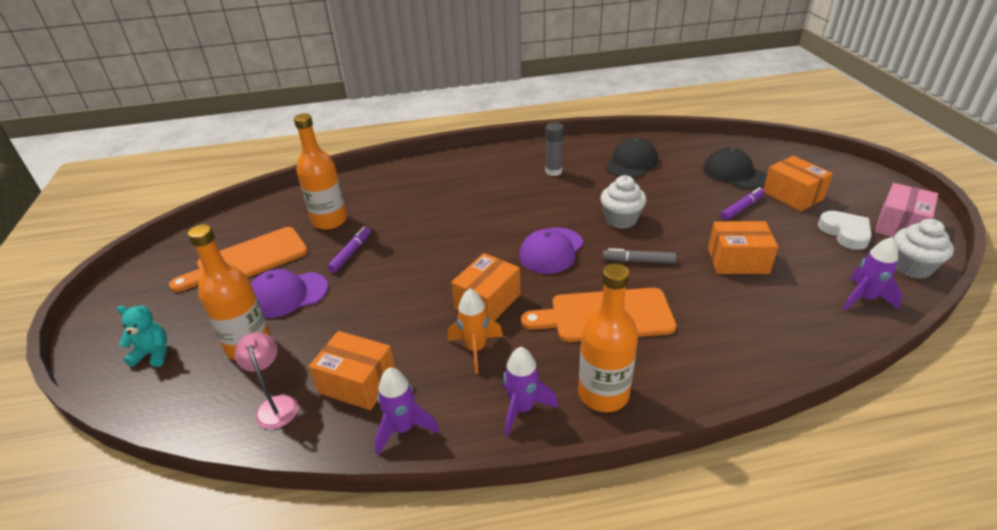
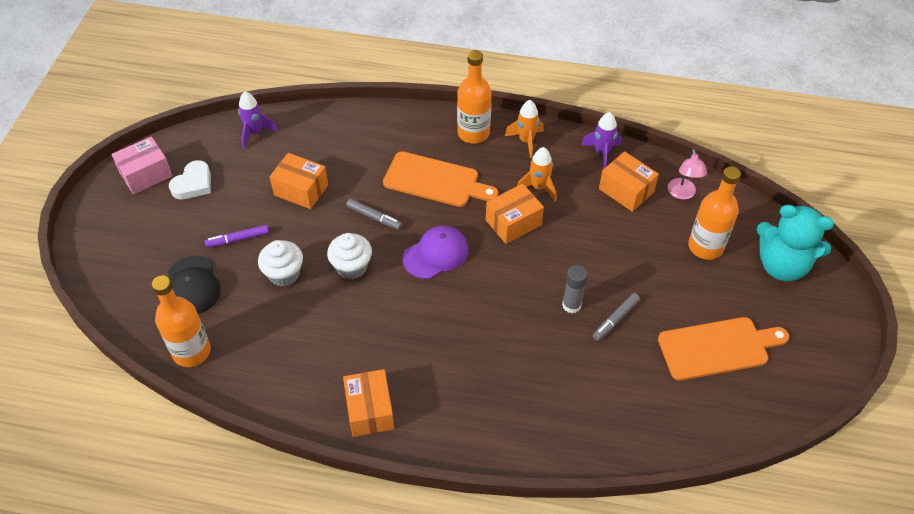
camera: 160 degrees left, 15 degrees up
(153, 354) = (781, 265): turquoise teddy bear -> turquoise teddy bear, size x2.00
(287, 295) = (677, 288): purple cap -> none
(329, 221) = (632, 378): orange bottle -> orange bottle (191, 351)
(351, 253) = (615, 319): purple marker -> grey marker
(522, 408) = (526, 141): purple rocket -> orange rocket
(553, 171) = (364, 366): grey glue stick -> grey glue stick (571, 305)
(631, 163) = (272, 346): black cap -> none
(792, 195) = (180, 236): orange box -> orange box (370, 410)
(845, 233) = (193, 184): white heart -> white heart turned 150 degrees counterclockwise
(911, 267) = (192, 141): white cupcake -> white cupcake (284, 274)

